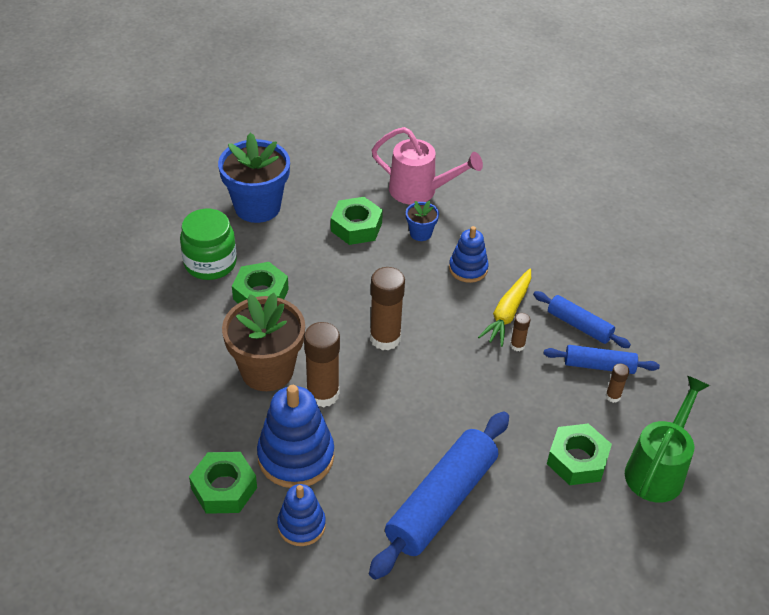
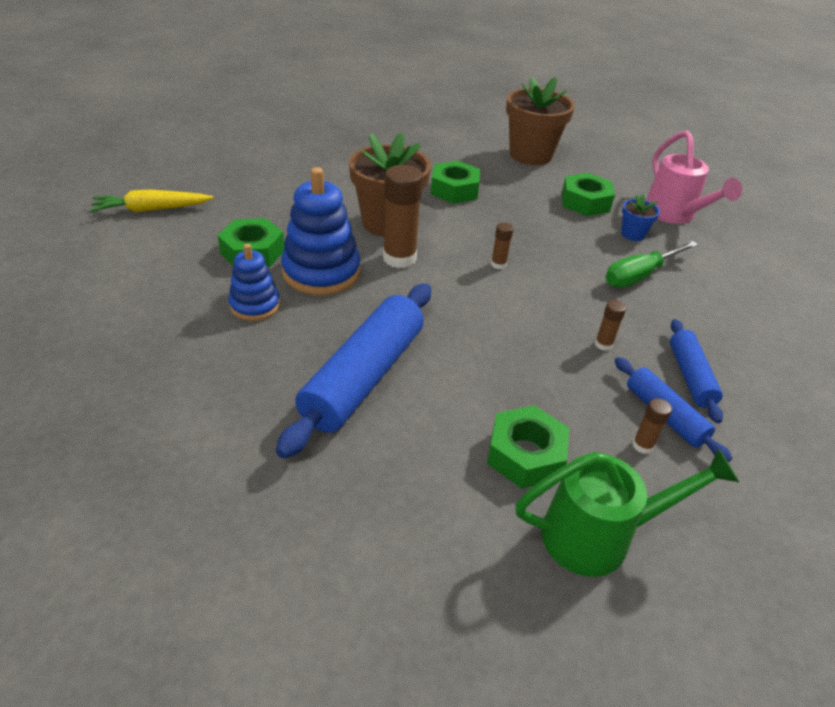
camera: 50 degrees right, 5 degrees down
(210, 263) = (450, 159): green jar -> none
(257, 207) = (530, 155): blue flower pot -> brown flower pot
(385, 338) = (498, 264): brown glue stick -> brown glue stick, size x0.47
(442, 502) = (364, 377): blue rolling pin -> blue rolling pin turned 60 degrees counterclockwise
(468, 269) = (640, 275): blue stacking toy -> green screwdriver
(508, 312) = (631, 321): yellow carrot -> yellow carrot (152, 209)

